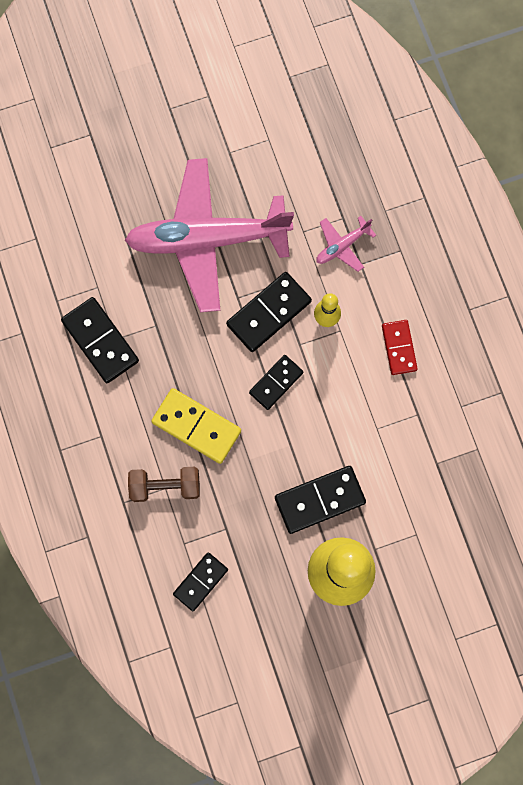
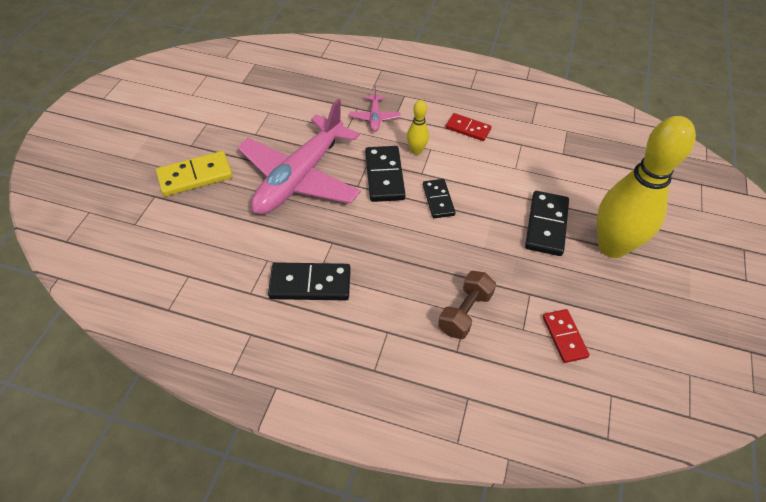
camera: 55 degrees left, 25 degrees down
(196, 426) = (432, 264): yellow domino -> yellow domino (195, 176)
(200, 581) = (564, 337): black domino -> red domino

